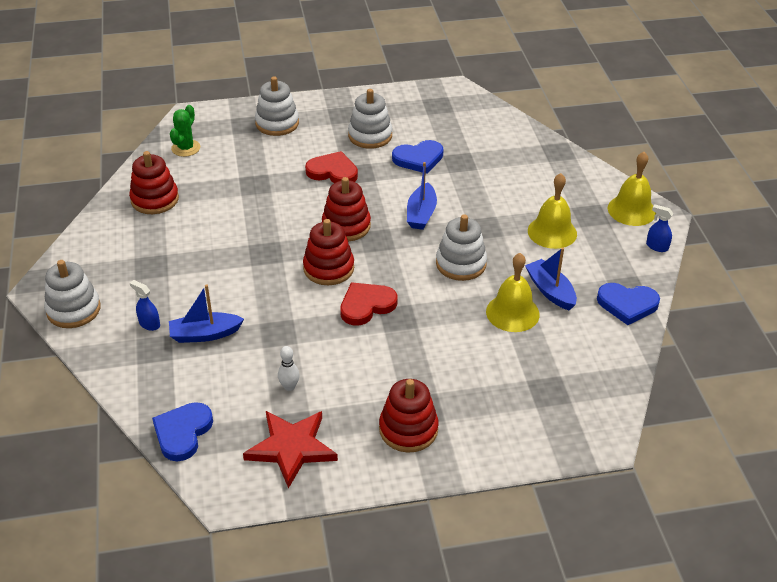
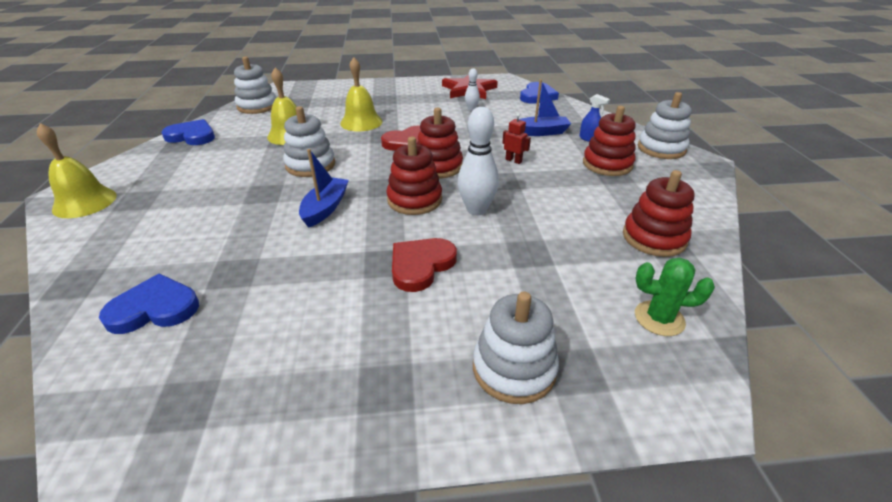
camera: 175 degrees left, 5 degrees down
(186, 148) = (659, 318): green cactus -> green cactus turned 75 degrees clockwise
(248, 281) = (513, 160): none -> red robot
(291, 218) = (476, 210): none -> white bowling pin
(333, 171) = (421, 265): red heart -> red heart turned 105 degrees clockwise
(370, 136) = (348, 328): white stacking toy -> white stacking toy (257, 106)
(408, 429) = (396, 93): red stacking toy -> red stacking toy (607, 164)
(418, 159) = (289, 280): blue heart -> blue heart (154, 308)
(550, 291) = (246, 145): blue boat -> none
(552, 232) = (197, 186): yellow bell -> yellow bell (361, 122)
(657, 246) = (108, 170): blue spray bottle -> none

